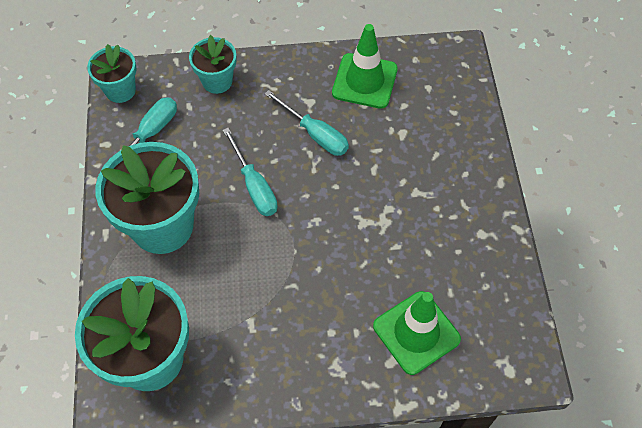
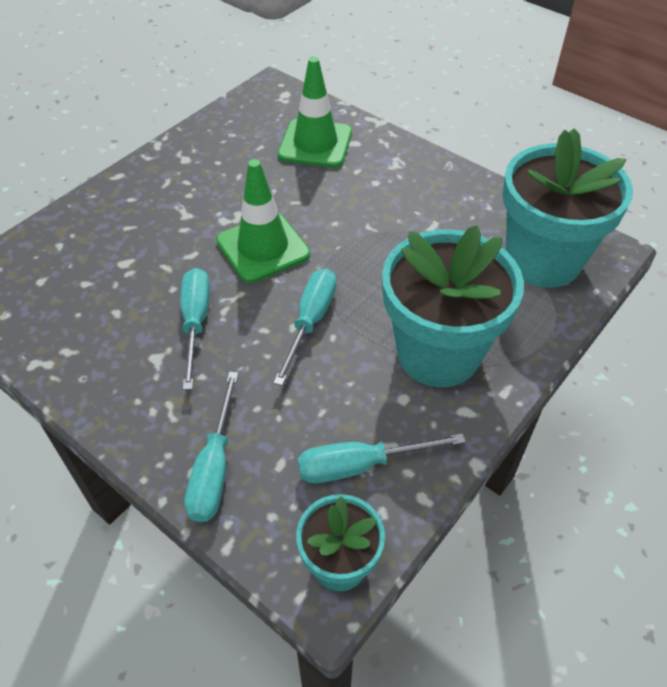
camera: 135 degrees left, 10 degrees down
(217, 81) = (214, 468): turquoise flower pot -> turquoise screwdriver
(364, 81) = (79, 333): green traffic cone -> green traffic cone (263, 248)

